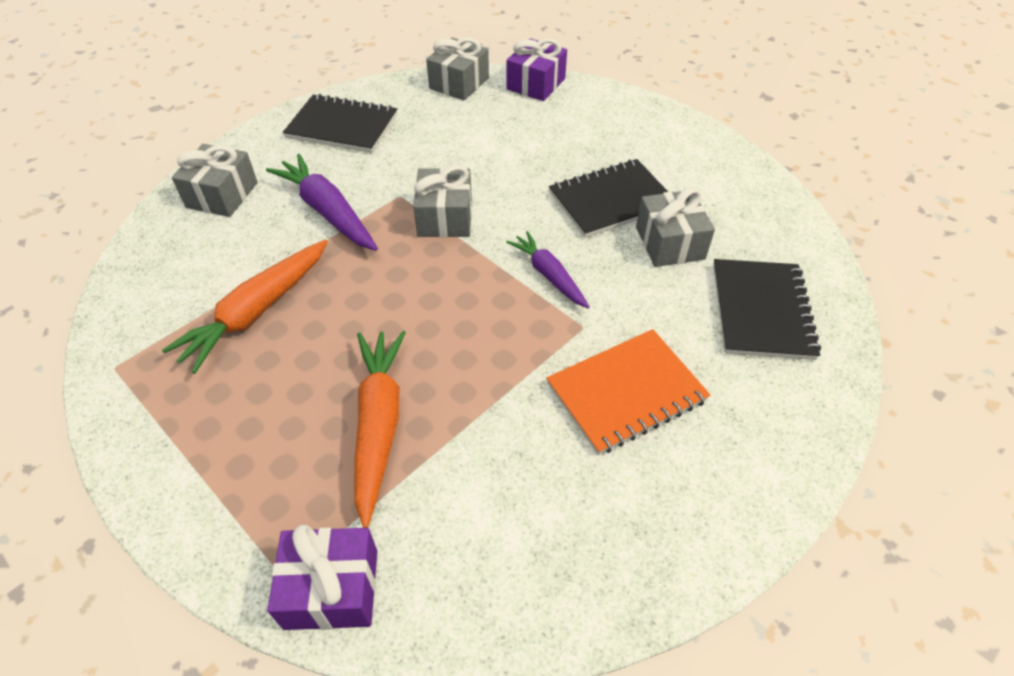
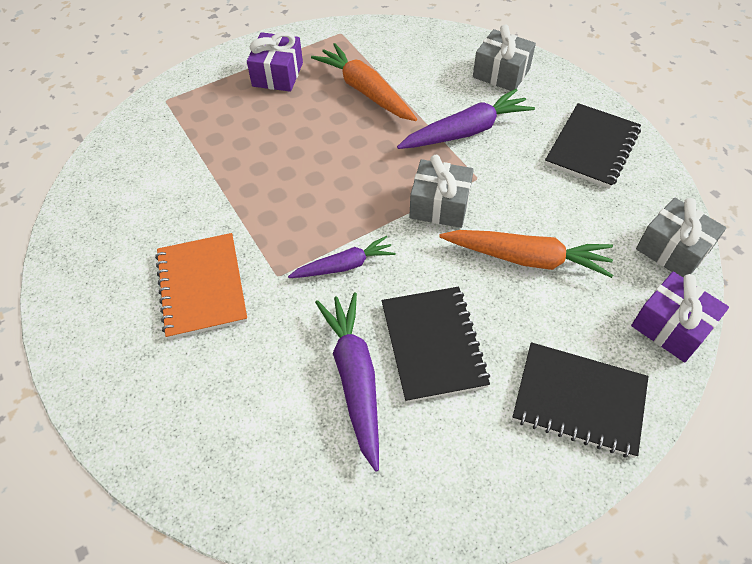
camera: 105 degrees right, 5 degrees up
(332, 588) = (148, 117): purple gift -> purple gift (277, 74)
(379, 424) = (242, 144): orange carrot -> orange carrot (527, 258)
(670, 243) = (355, 378): grey gift -> purple carrot
(761, 311) = (238, 427): black notebook -> black notebook (579, 400)

